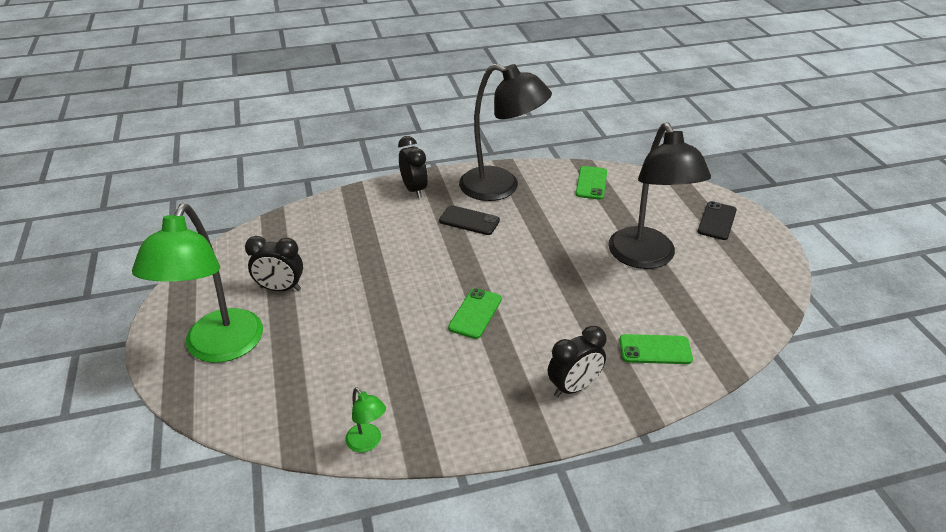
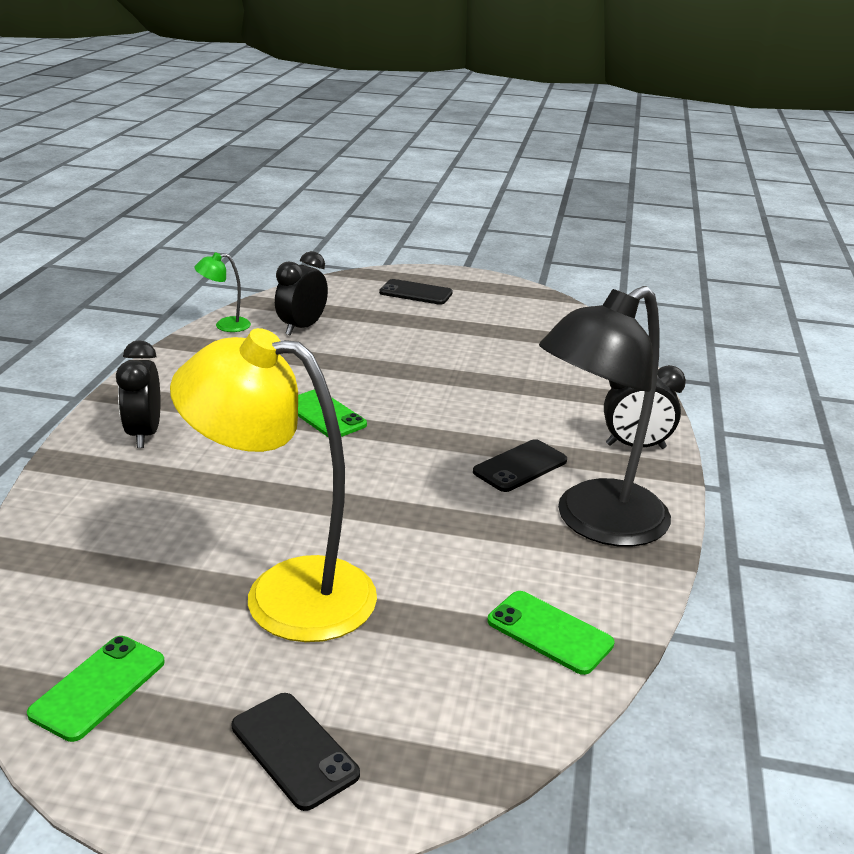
camera: 115 degrees right, 10 degrees down
(218, 348) = (416, 293): green lamp -> black phone
(280, 288) = (479, 328): black clock -> black clock (302, 328)
(646, 258) = (284, 593): black lamp -> yellow lamp
(655, 350) = (116, 510): green phone -> green phone (98, 687)

